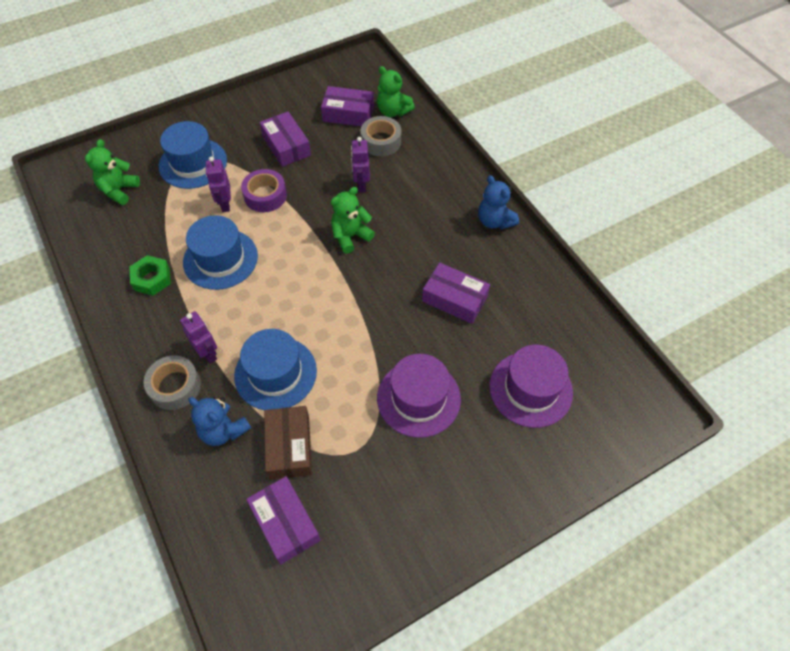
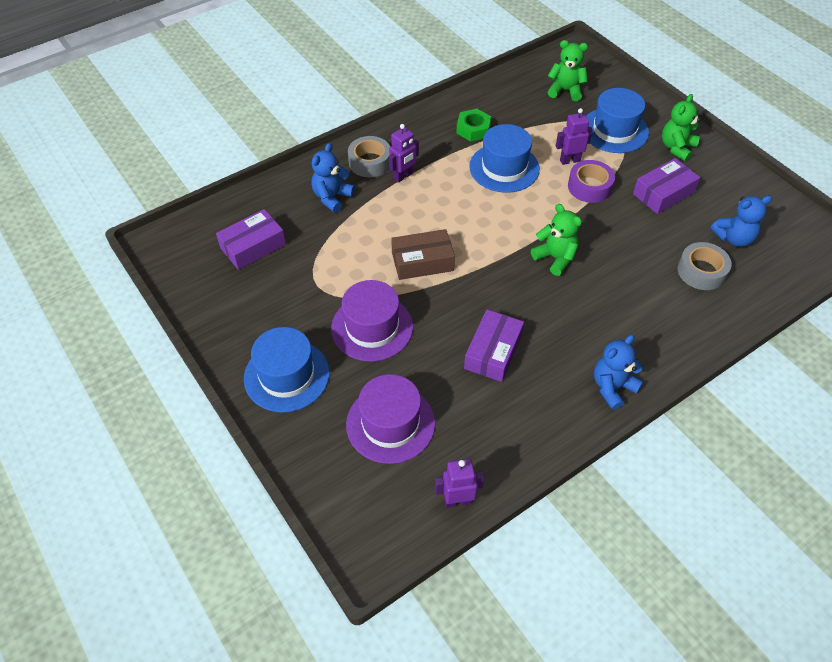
camera: 85 degrees right, 5 degrees down
(275, 373) = (388, 222): blue hat -> blue hat (287, 375)
(289, 447) = (319, 240): brown box -> brown box (422, 261)
(348, 114) = (734, 238): purple box -> blue teddy bear
(361, 185) = (628, 260): purple robot -> purple robot (457, 501)
(393, 111) = (756, 278): green teddy bear -> green teddy bear (677, 148)

